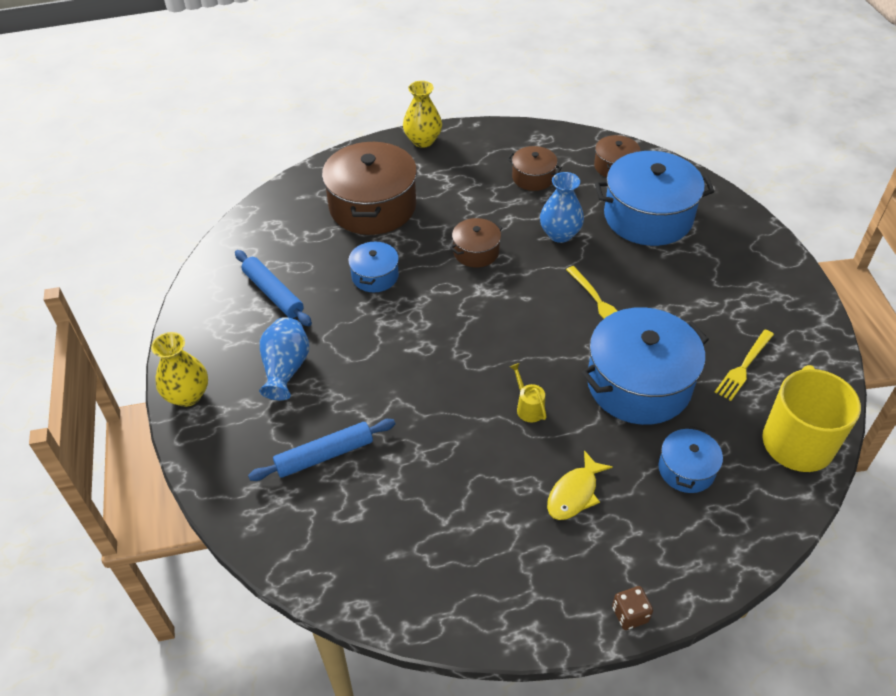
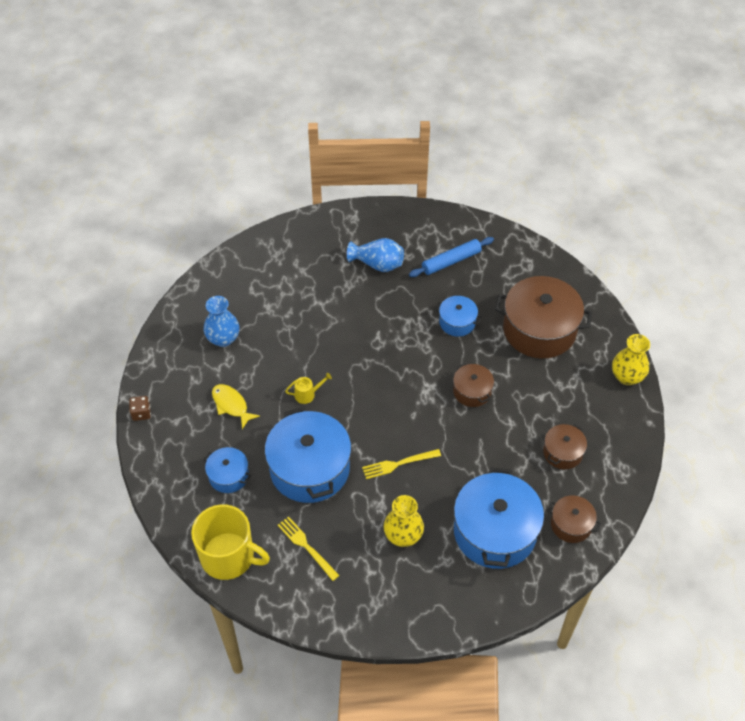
camera: 100 degrees right, 5 degrees up
(187, 395) = (368, 214): yellow vase -> yellow vase (403, 535)
(324, 455) = (301, 279): blue rolling pin -> none
(560, 234) = (483, 456): blue vase -> blue vase (223, 339)

